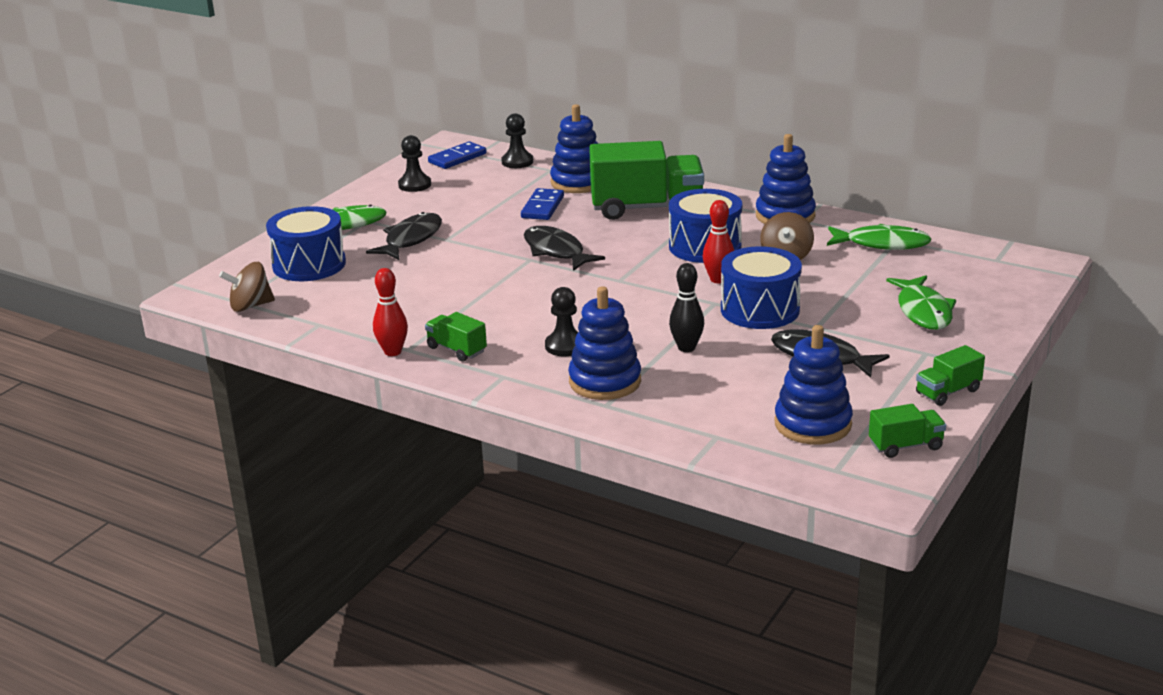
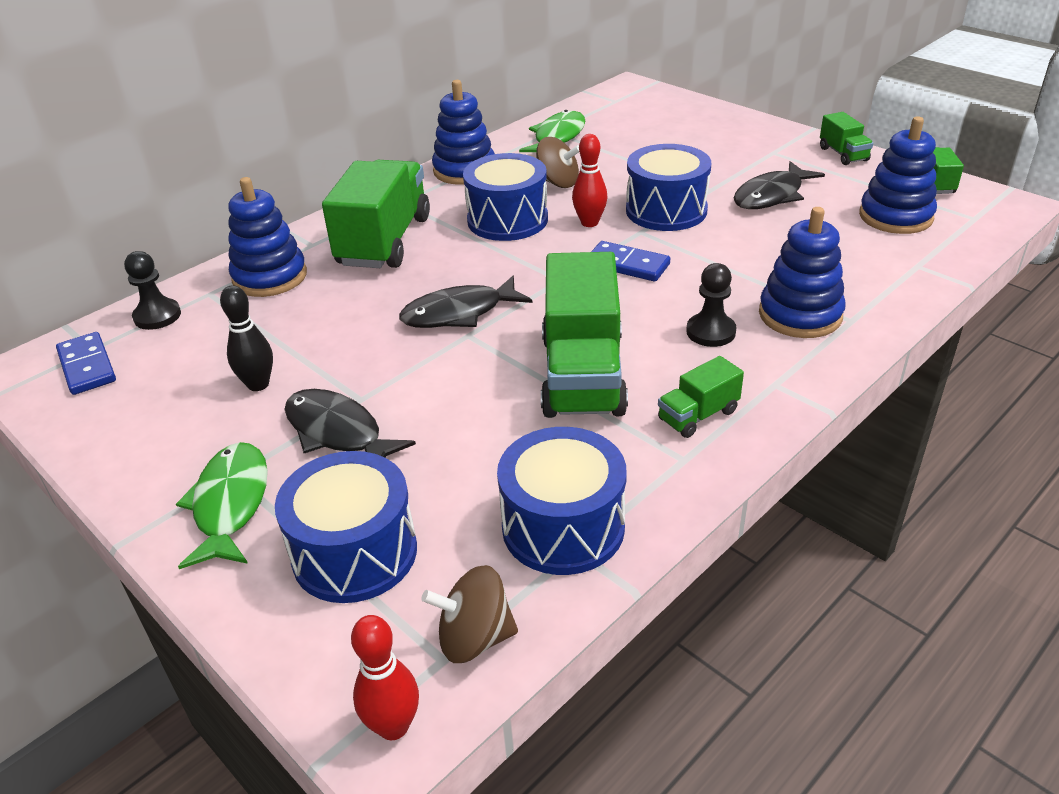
camera: 75 degrees left, 10 degrees up
(250, 306) = (474, 638): brown spinning top -> brown spinning top turned 90 degrees clockwise
(337, 318) = (563, 527): none -> blue drum
(393, 352) = (688, 474): red bowling pin -> red bowling pin (393, 726)
(414, 185) = (144, 415): black pawn -> none
(493, 304) = (582, 375): none -> green truck
(542, 207) = (322, 310): blue domino -> blue domino (627, 265)
(686, 348) = (735, 258): black bowling pin -> black bowling pin (258, 384)
(923, 311) = (697, 141): green fish -> none

